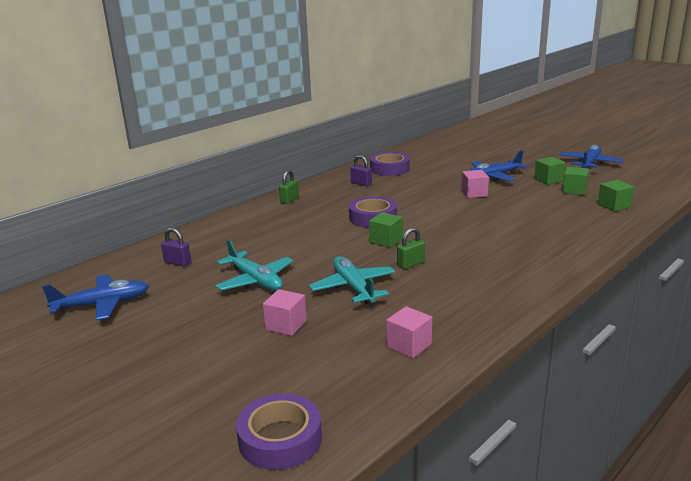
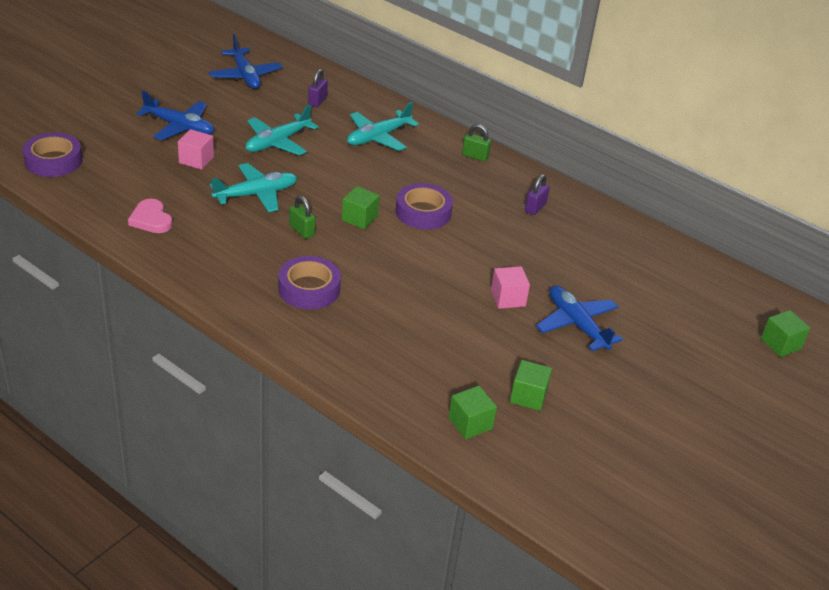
camera: 80 degrees right, 15 degrees up
(254, 234) = (378, 137): none -> turquoise plane
(389, 169) = (597, 233): purple tape -> purple tape (309, 289)
(409, 345) = (151, 219): pink cube -> pink heart
(548, 180) = (571, 378): green cube -> green cube (780, 344)
(589, 163) = (659, 443): blue plane -> blue plane (179, 127)

